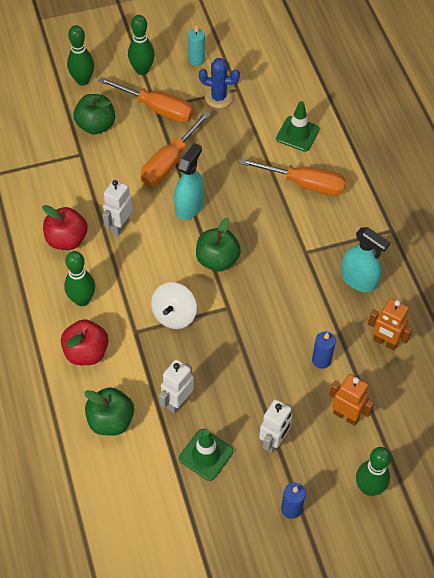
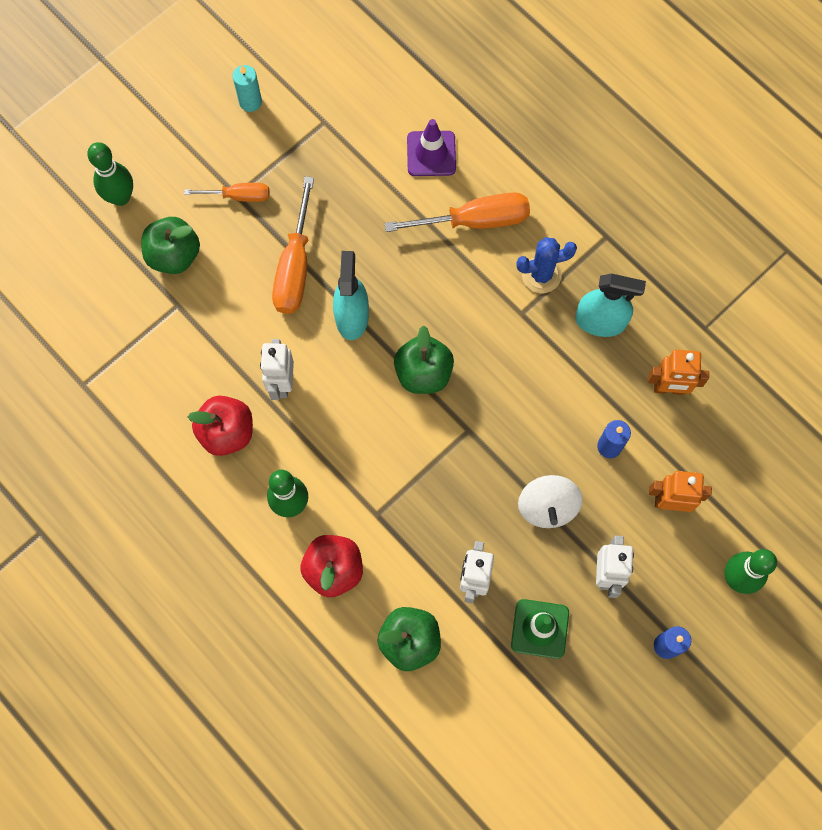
camera: 25 degrees left, 15 degrees up
(142, 70) = (189, 148): green bowling pin -> none
(157, 109) = (238, 196): orange screwdriver -> orange screwdriver, size x0.59
(174, 315) = (411, 470): white spinning top -> white spinning top (547, 507)
(218, 97) = (307, 145): blue cactus -> blue cactus (541, 275)
(297, 134) = (431, 154): green traffic cone -> purple traffic cone

